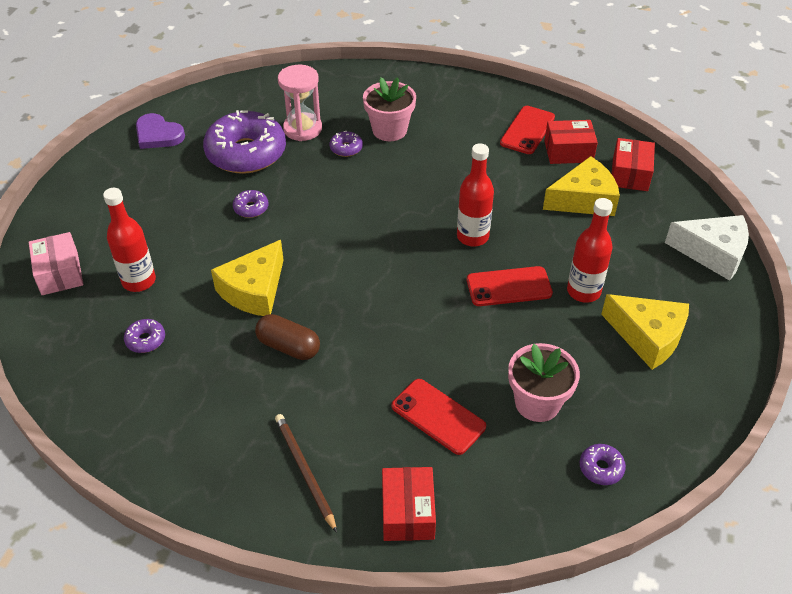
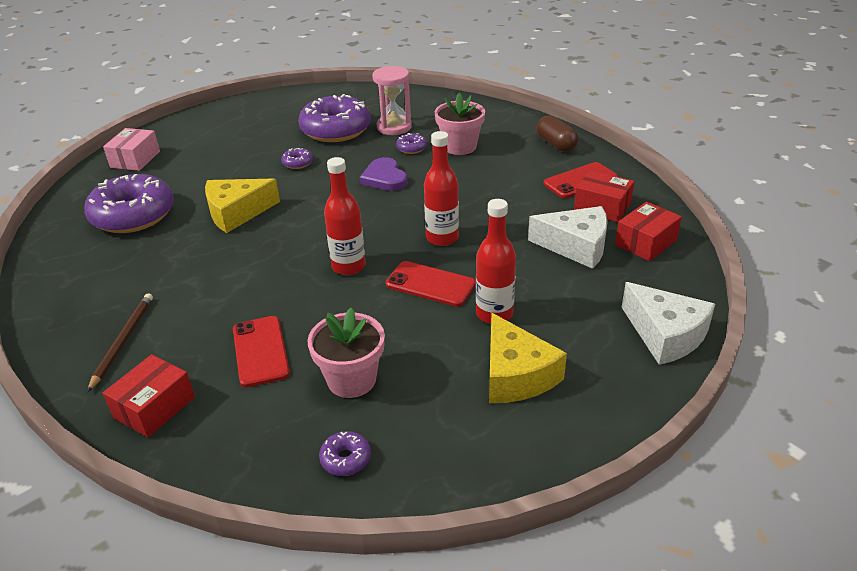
camera: 35 degrees right, 10 degrees down
(139, 281) = (173, 180): red bottle -> red bottle (348, 266)
(145, 340) = (133, 215): purple donut -> purple donut, size x2.43
(158, 135) = (291, 103): purple heart -> purple heart (384, 178)
(288, 347) = (214, 256): brown capsule -> brown capsule (556, 144)
(584, 199) = (576, 246): yellow cheese -> white cheese

